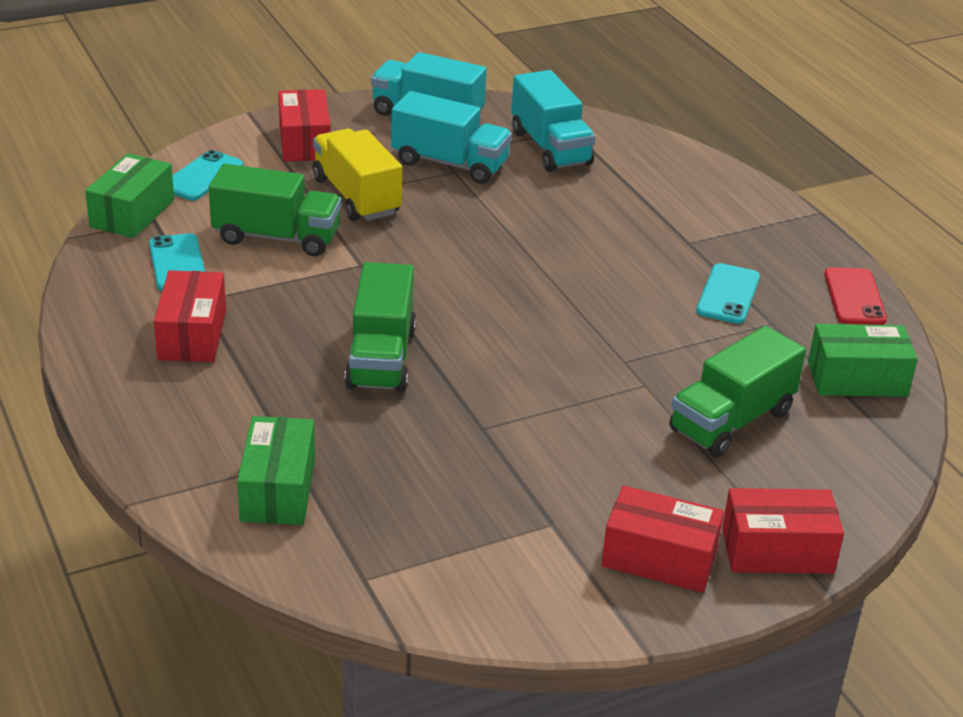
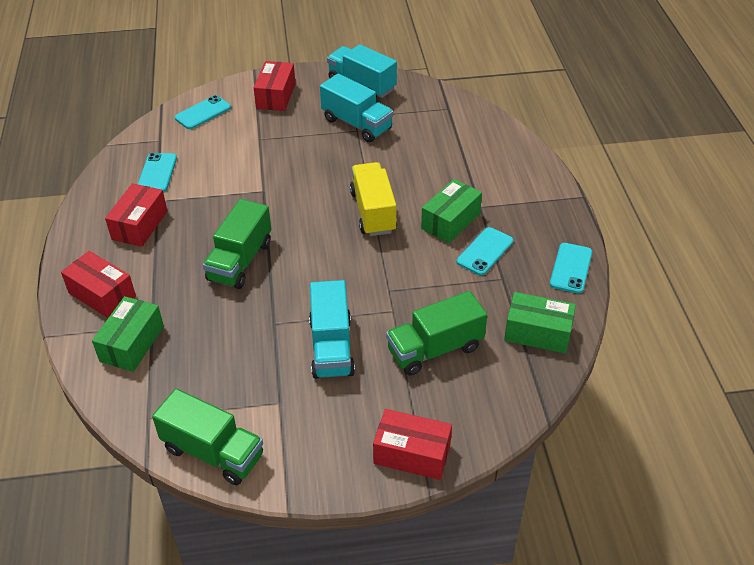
camera: 20 degrees right, 10 degrees up
(132, 213) = (150, 133): green box -> green box (450, 221)
(276, 237) = (224, 163): green truck -> green truck (213, 452)
(356, 197) = (286, 140): yellow truck -> yellow truck (373, 212)
(550, 148) = (427, 121): turquoise truck -> turquoise truck (331, 347)
(659, 558) = (333, 443): red box -> red box (102, 295)
(854, 297) = (571, 268): red phone -> turquoise phone

